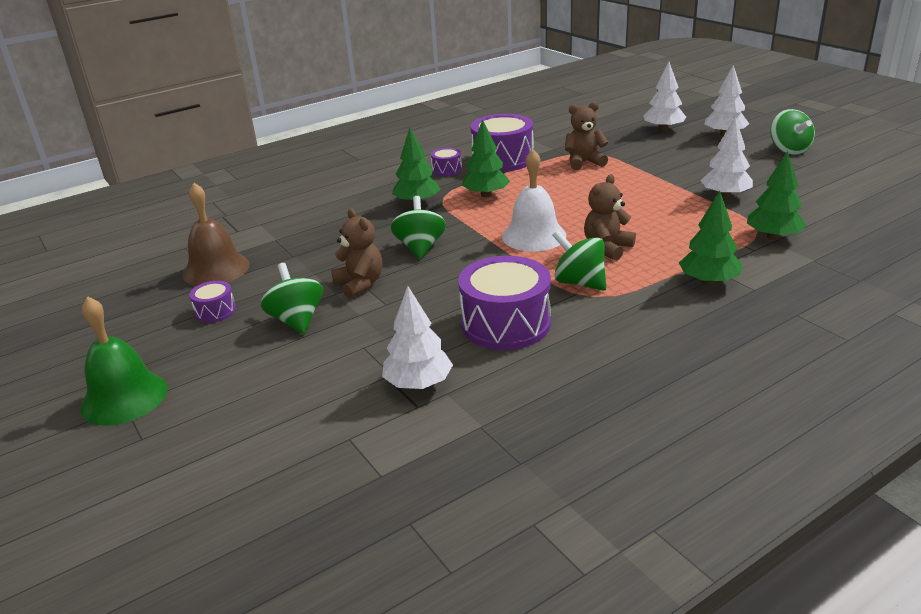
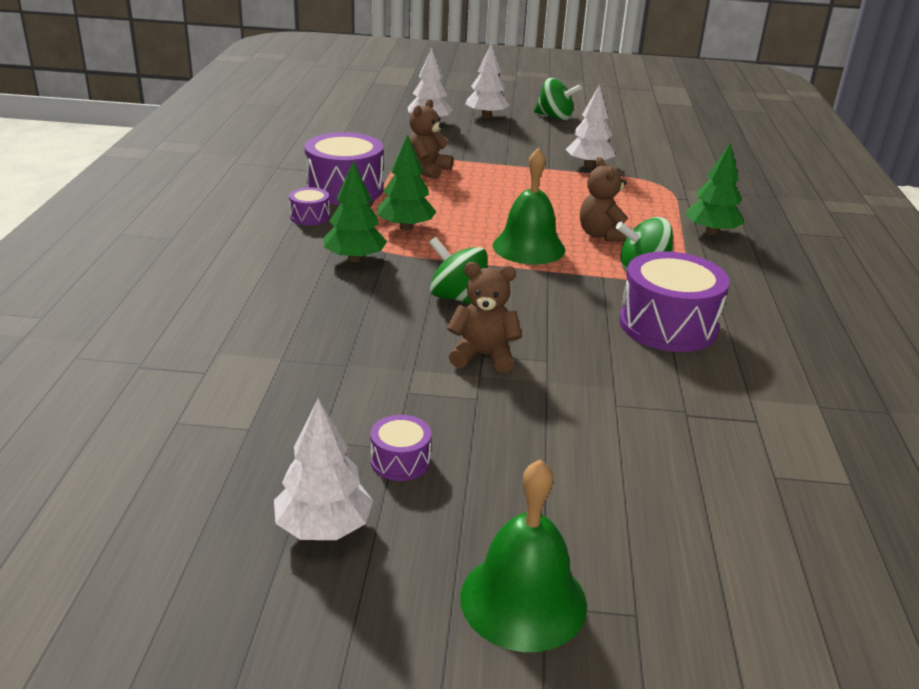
camera: 55 degrees left, 0 degrees up
(216, 269) = (287, 423): brown bell -> none
(297, 320) = (505, 418): green spinning top -> none
(418, 384) = (719, 404): white tree -> white tree (323, 527)
(534, 236) = (528, 247): white bell -> green bell
(773, 237) = (678, 185): green tree -> none

